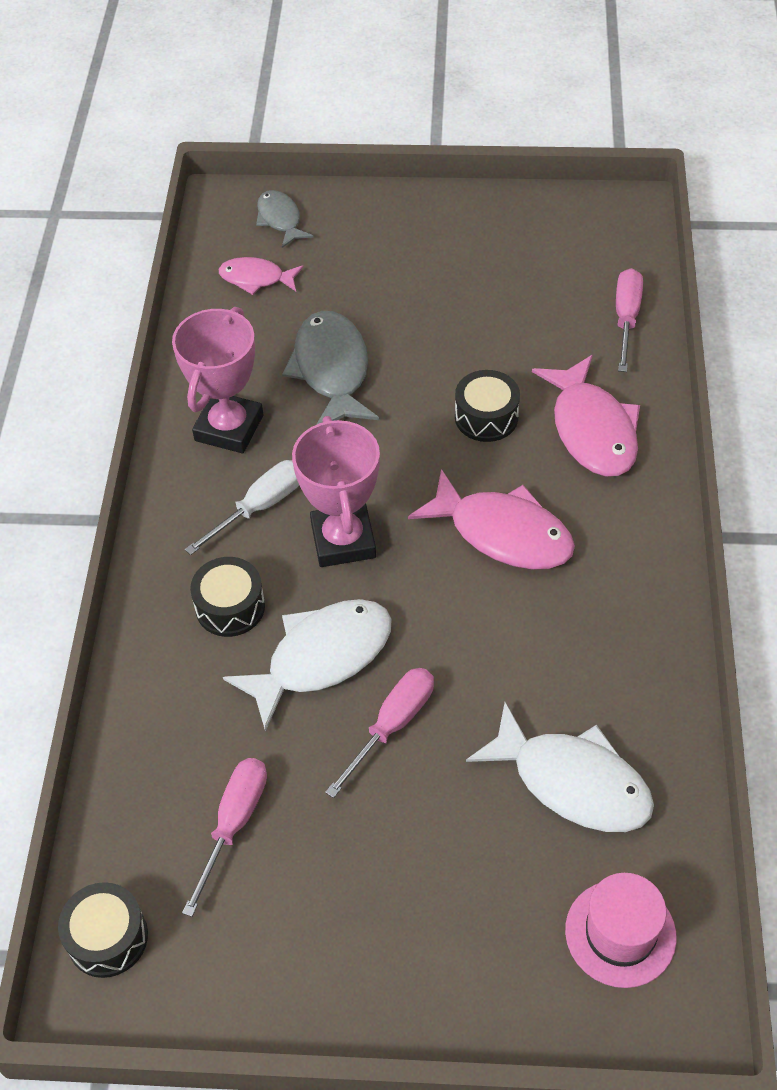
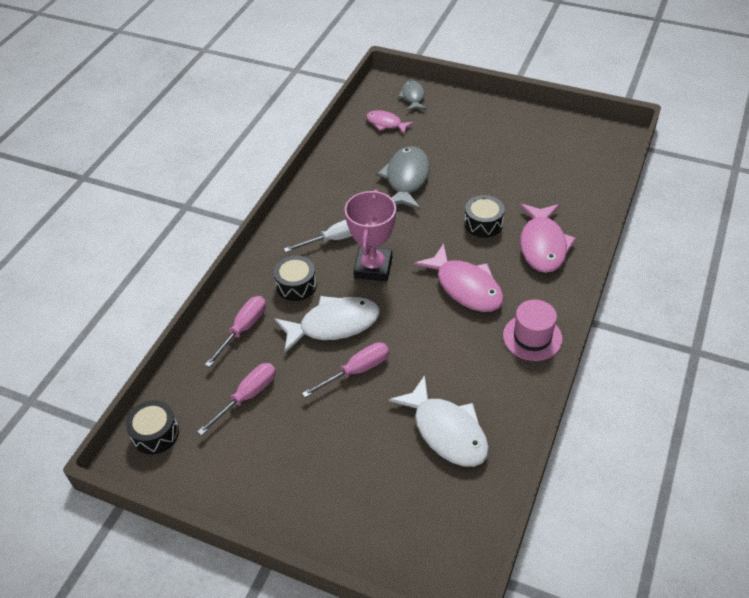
camera: 20 degrees right, 5 degrees down
(229, 428) = (337, 195): pink trophy -> none
(620, 933) = (438, 522): pink hat -> pink hat (532, 337)
(626, 318) = (590, 191): pink screwdriver -> pink screwdriver (243, 329)

